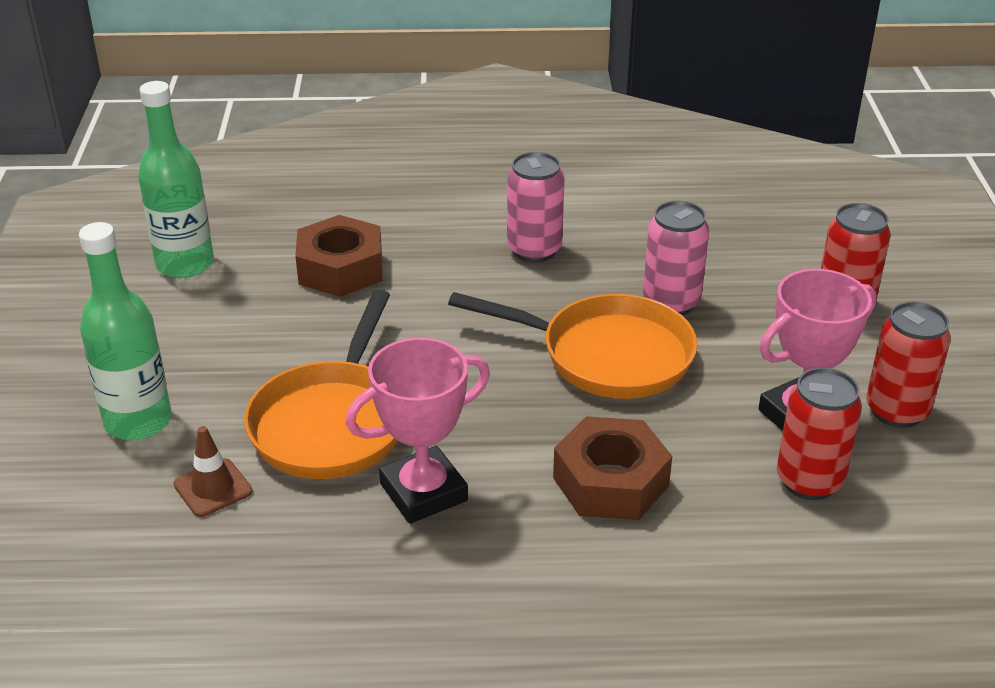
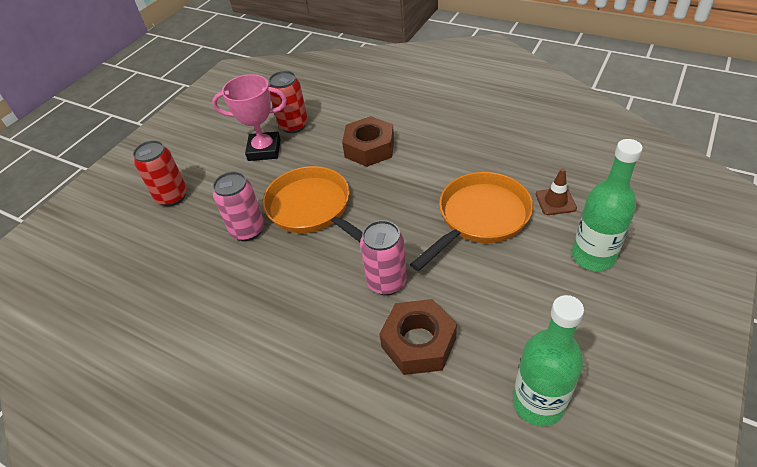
camera: 145 degrees left, 10 degrees up
(423, 492) = (453, 168): pink trophy -> none
(534, 250) = (281, 305): pink can -> pink can (386, 282)
(896, 411) = (225, 140): red can -> none

